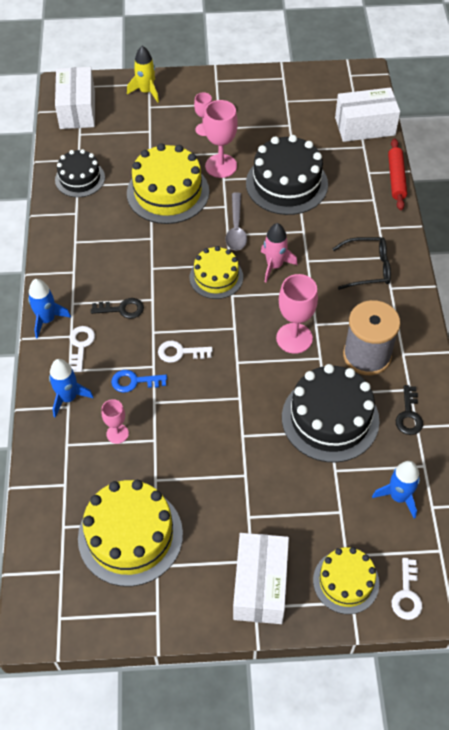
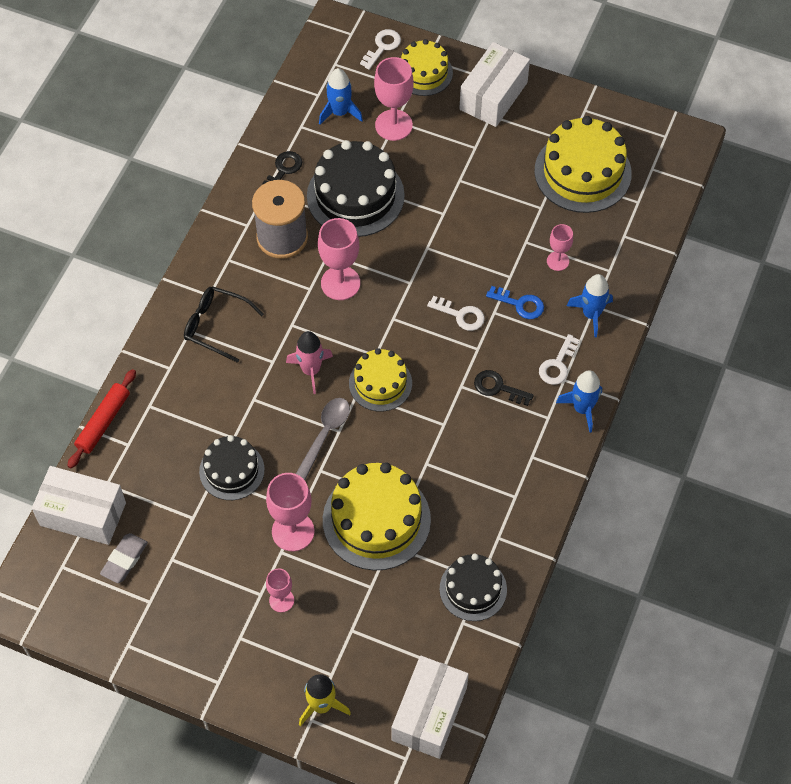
camera: 155 degrees left, 5 degrees up
(286, 184) = (231, 470): black cake -> black cake, size x0.61
(318, 114) = (124, 560): none -> grey eraser
(339, 506) = (393, 125): none -> pink goblet

